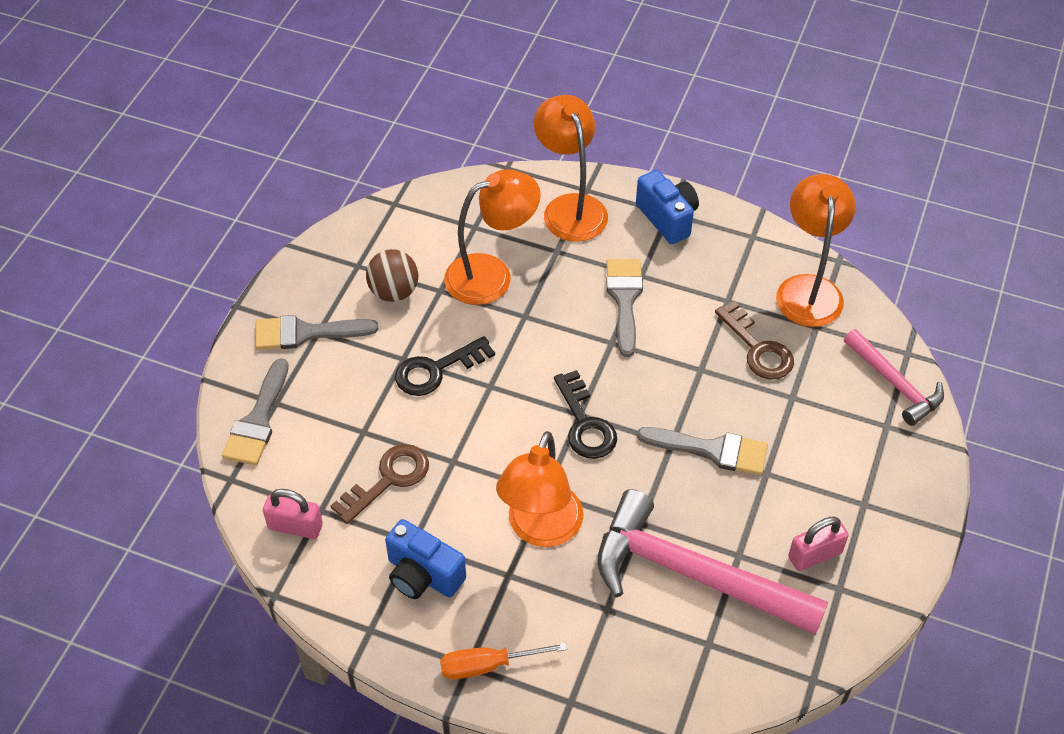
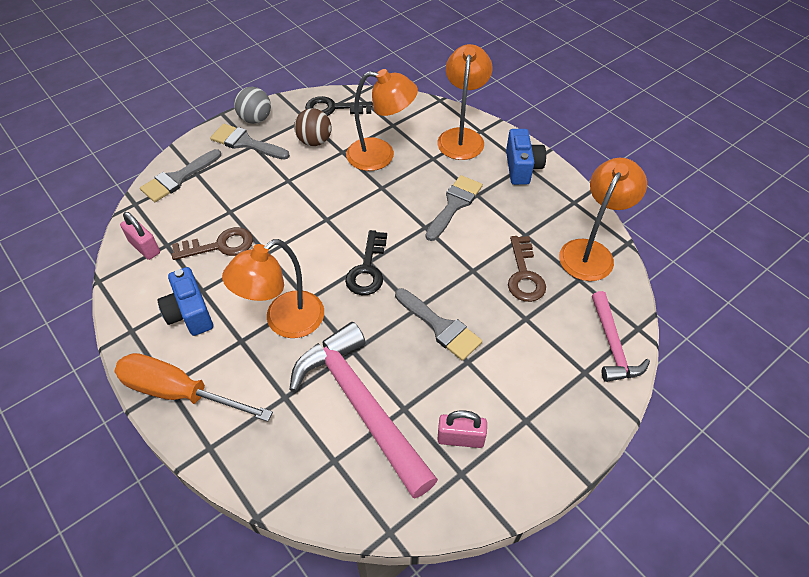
camera: 30 degrees right, 0 degrees up
(291, 295) = (255, 119): none -> grey ball
(436, 370) = (302, 195): black key -> black key (333, 108)
(487, 665) = (179, 392): orange screwdriver -> orange screwdriver, size x1.67

